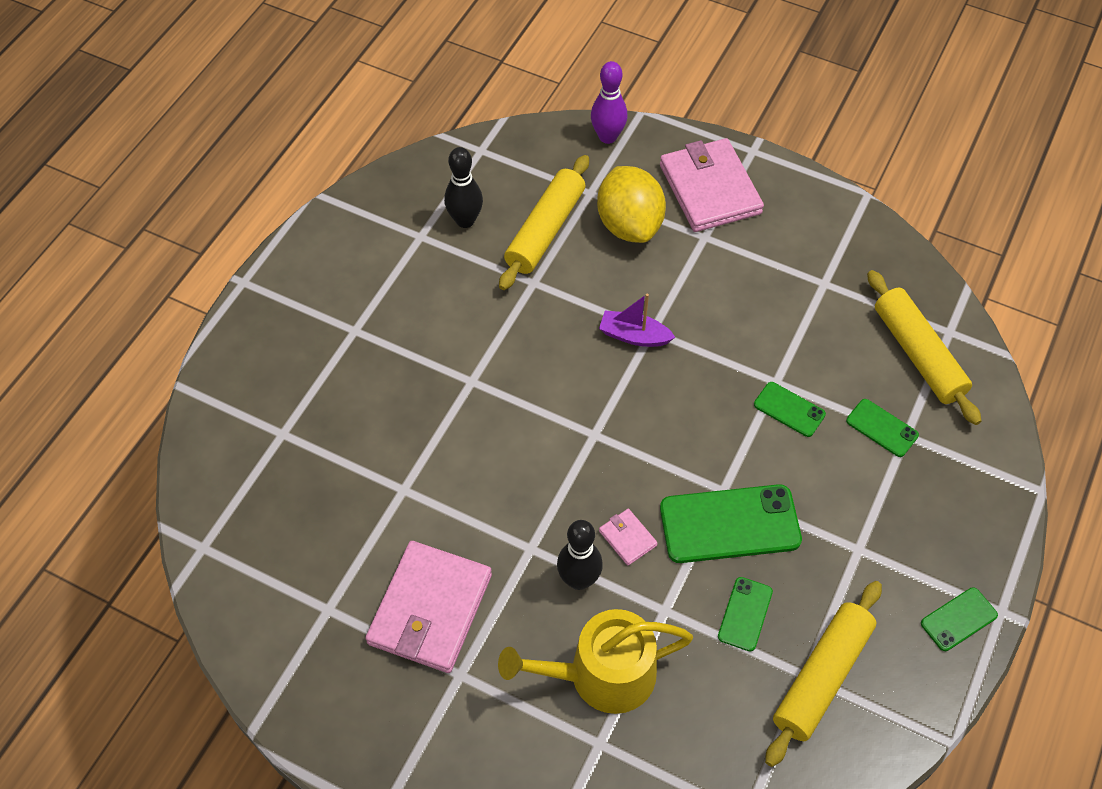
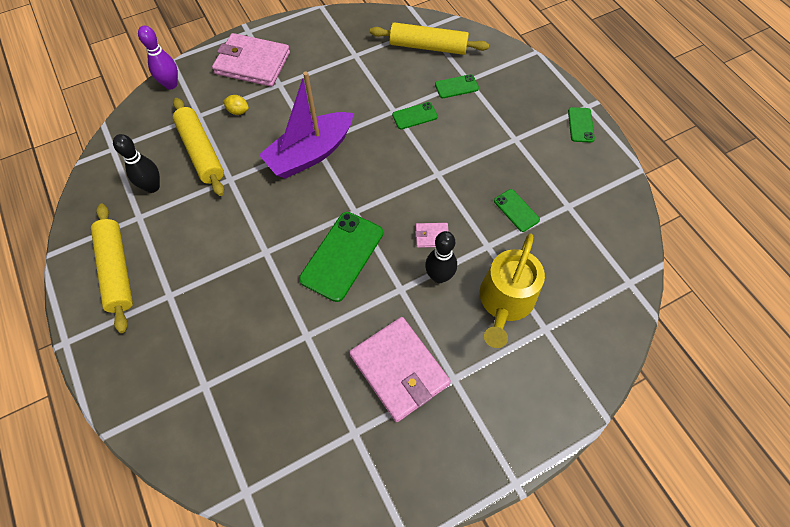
camera: 55 degrees left, 5 degrees up
(629, 225) = (238, 111): yellow lemon -> yellow lemon, size x0.42
(634, 336) = (310, 154): purple boat -> purple boat, size x1.98
(730, 524) = (460, 184): green phone -> green phone (342, 256)
(822, 677) = (574, 200): yellow rolling pin -> yellow rolling pin (117, 270)

